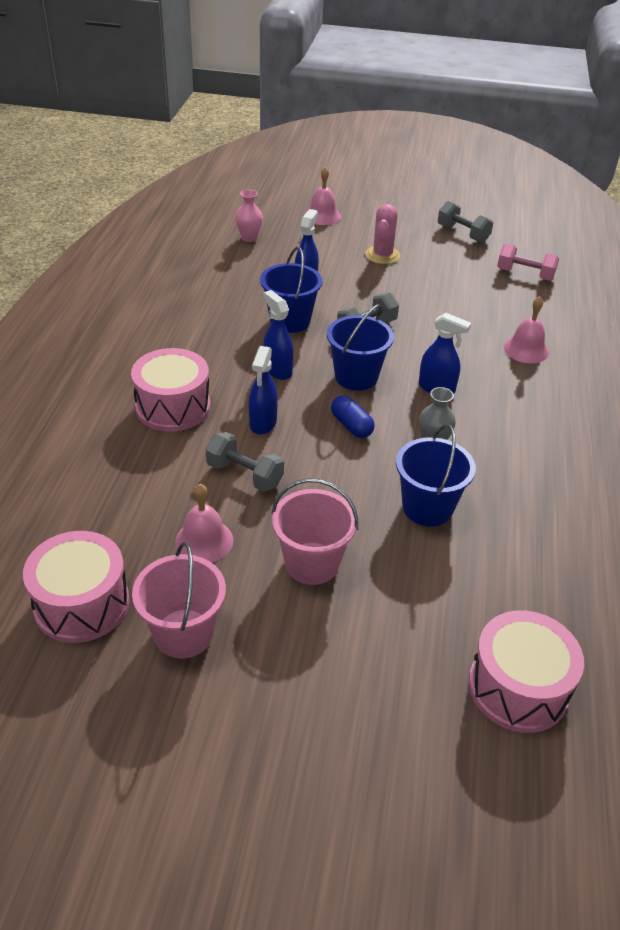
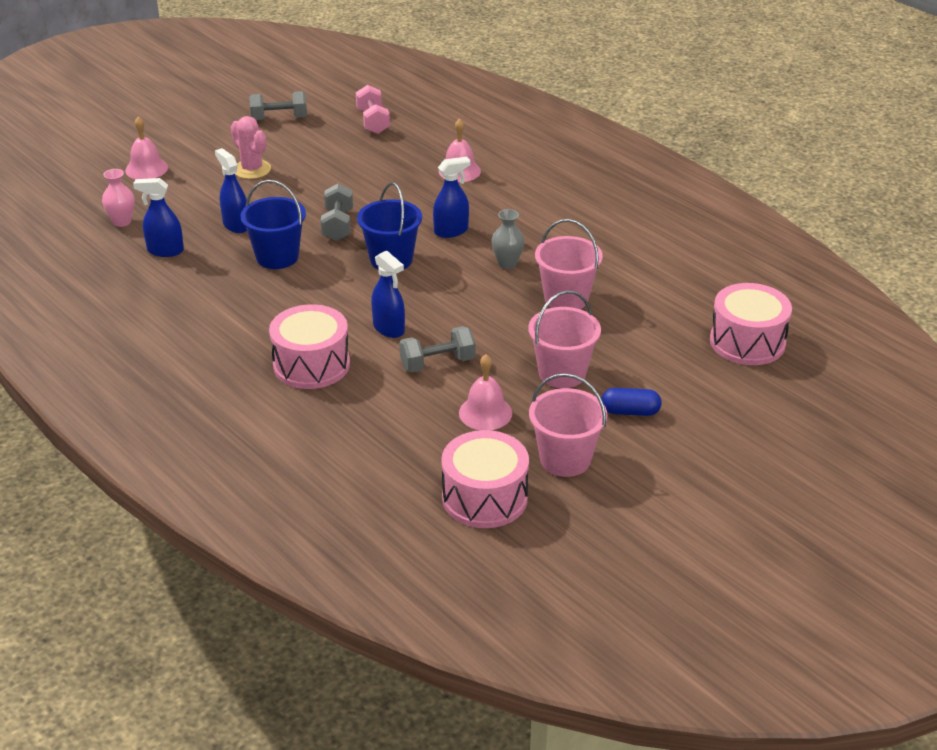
camera: 50 degrees left, 5 degrees down
(277, 370) = (333, 292): blue spray bottle -> blue spray bottle (165, 251)
(351, 426) = (444, 289): blue capsule -> blue capsule (630, 411)
(427, 507) = (566, 298): blue bucket -> pink bucket
(525, 274) = (373, 122): pink dumbbell -> pink dumbbell turned 75 degrees counterclockwise

